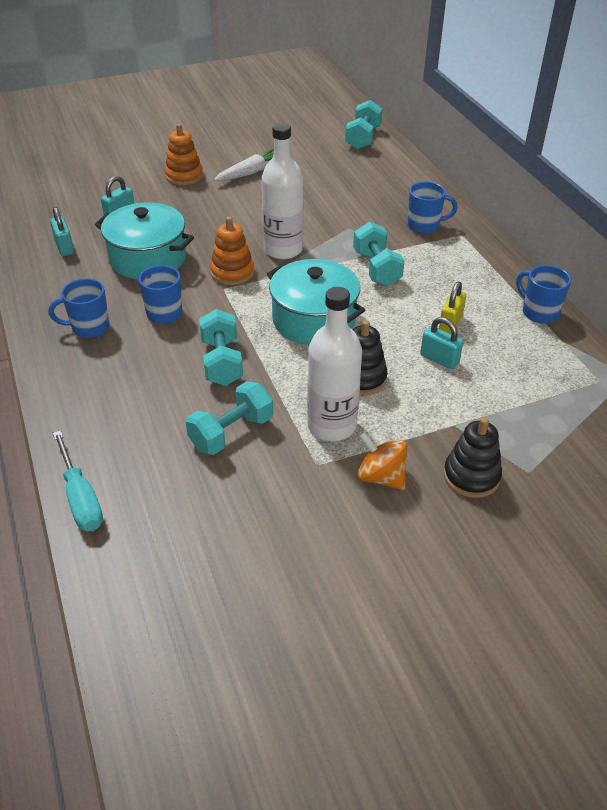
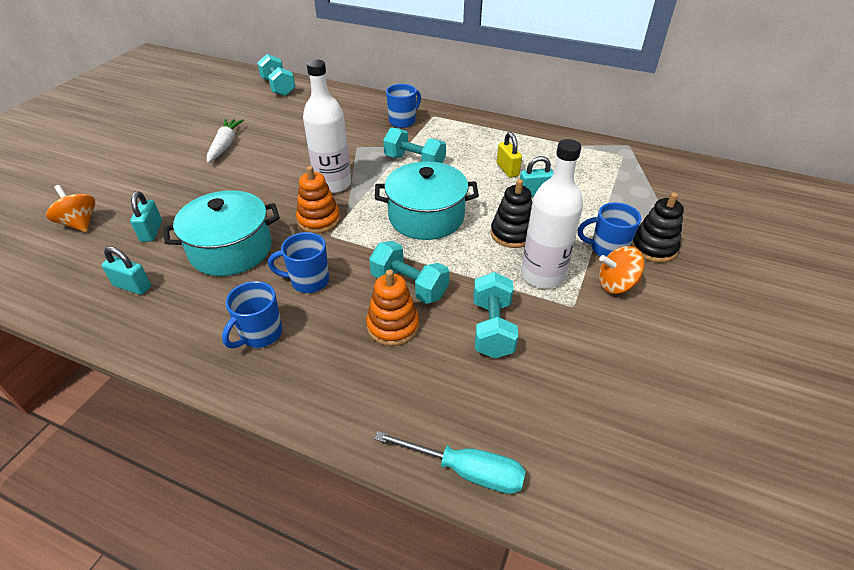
camera: 45 degrees left, 0 degrees up
(89, 184) = (80, 223): none -> orange spinning top
(184, 176) = (169, 173): orange stacking toy -> orange stacking toy (393, 326)
(539, 312) = (540, 136): blue mug -> blue mug (607, 249)

